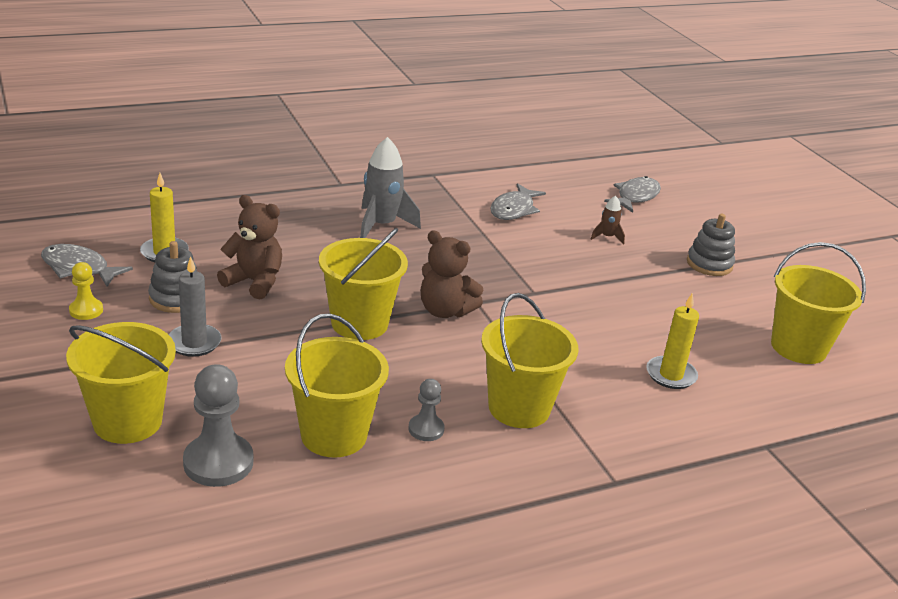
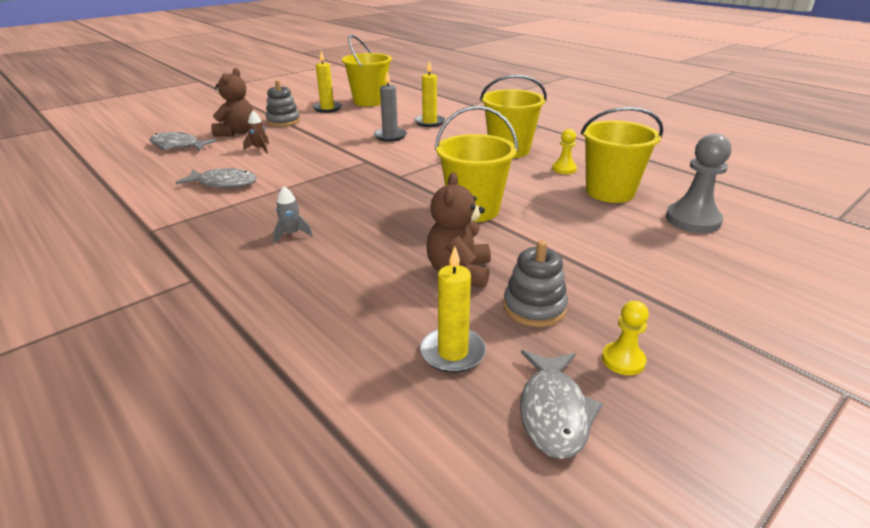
camera: 105 degrees left, 0 degrees up
(127, 421) = (717, 267): yellow bucket -> none
(194, 343) = (588, 272): grey candle -> grey candle (390, 136)
(381, 225) = (292, 234): grey rocket -> grey rocket, size x0.50
(426, 429) = (564, 169): grey pawn -> yellow pawn
(445, 311) = (422, 184): brown teddy bear -> brown teddy bear (237, 132)
(763, 304) = (327, 108): none -> yellow candle

